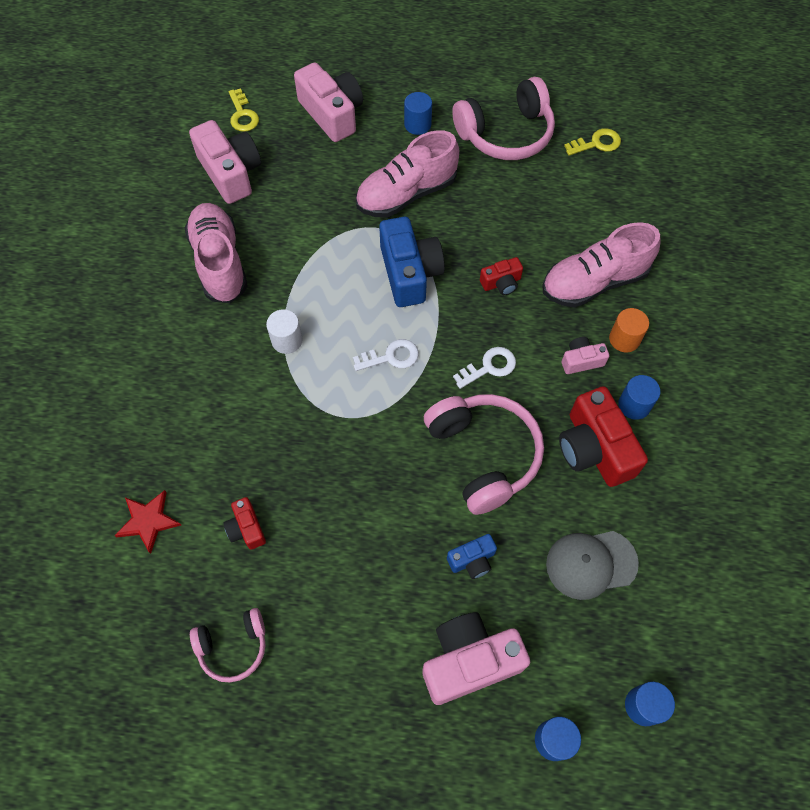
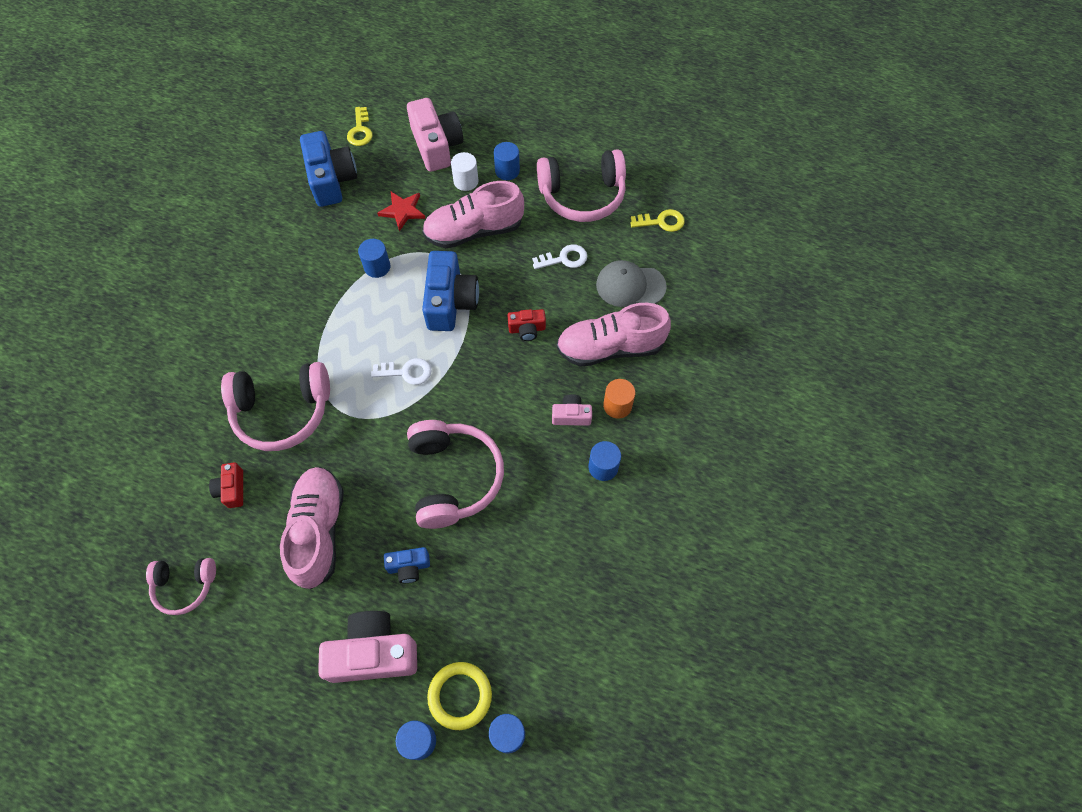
camera: 15 degrees right, 0 degrees up
(148, 521) = (156, 462): red star -> red star (402, 211)
(220, 262) = (294, 256): pink shoe -> pink shoe (319, 531)
(231, 173) = (331, 180): pink camera -> blue camera
(271, 431) = (282, 411): none -> pink headphones
(287, 340) = (324, 336): white cylinder -> white cylinder (466, 181)
(316, 254) = (377, 267): none -> blue cylinder
(489, 367) = (488, 401): white key -> white key (564, 258)
(578, 680) = (460, 696): none -> yellow ring
(591, 564) = (510, 597): grey cap -> grey cap (630, 285)
(594, 448) = (552, 497): red camera -> none

